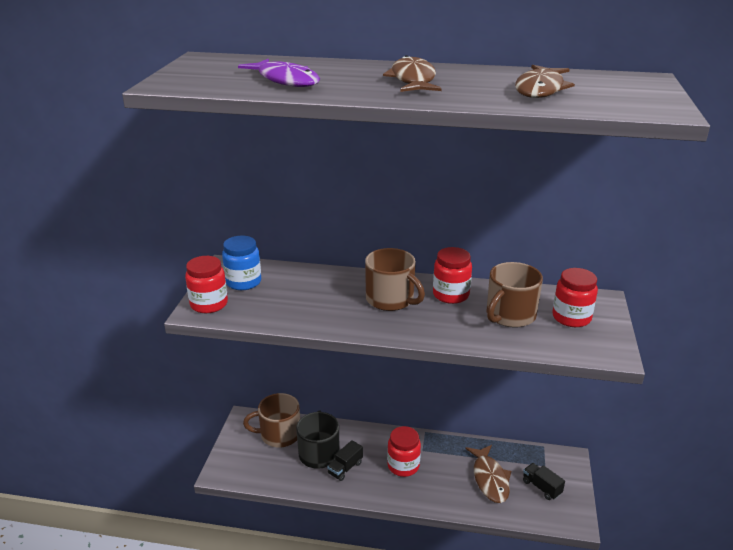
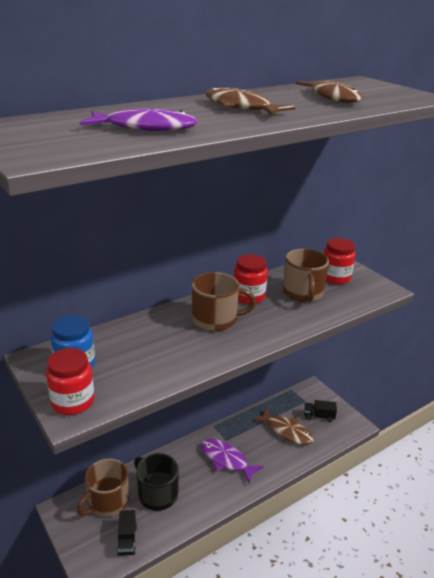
camera: 45 degrees left, 0 degrees up
(345, 468) = (189, 491): black truck -> black truck (127, 540)
(403, 466) = (226, 460): red jar -> purple fish

